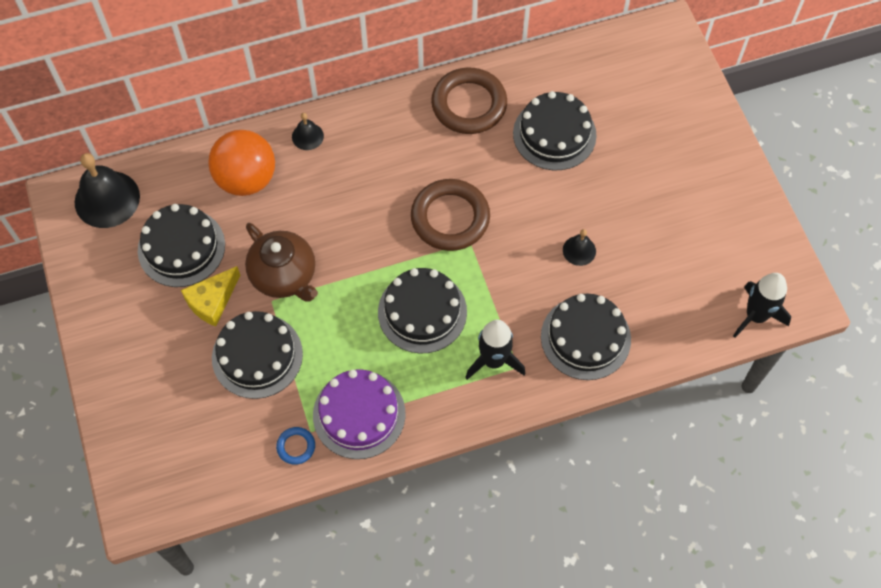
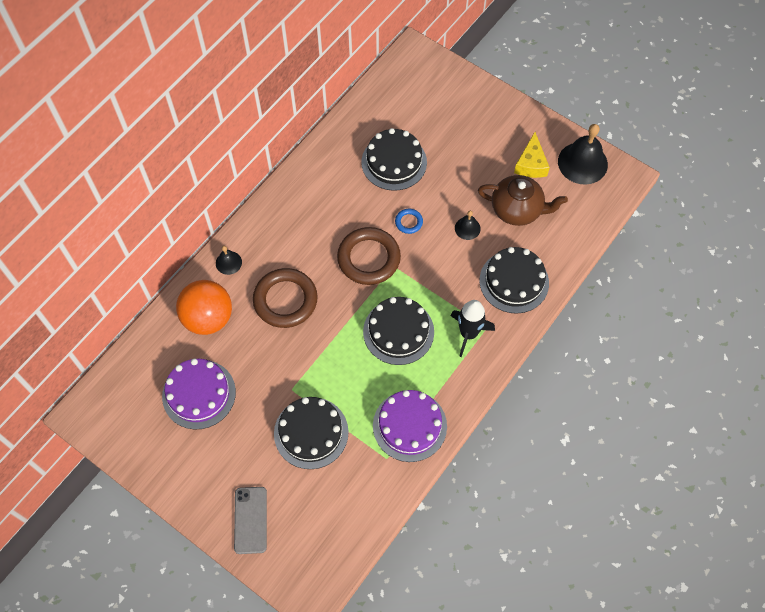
camera: 35 degrees left, 0 degrees up
(107, 199) = (116, 395): black bell -> black bell (582, 163)
(136, 401) = (250, 520): none -> grey phone
(181, 247) = (199, 394): black cake -> purple cake
(212, 301) = (250, 416): yellow cheese -> yellow cheese (531, 164)
(284, 276) = (287, 367): brown teapot -> brown teapot (517, 210)
(296, 446) = (385, 475): blue ring -> blue ring (409, 222)
(469, 104) = (323, 175): brown ring -> brown ring (285, 300)
(755, 316) = (604, 202): black rocket -> none

